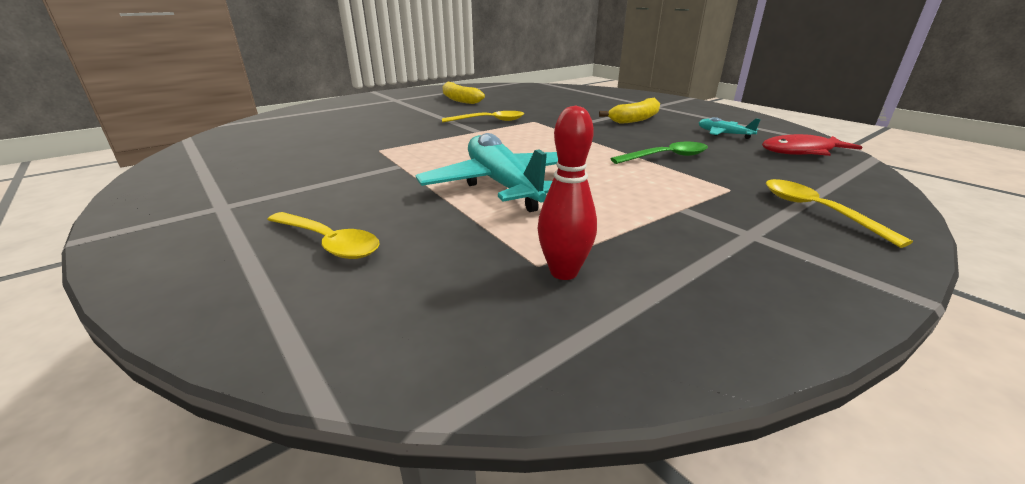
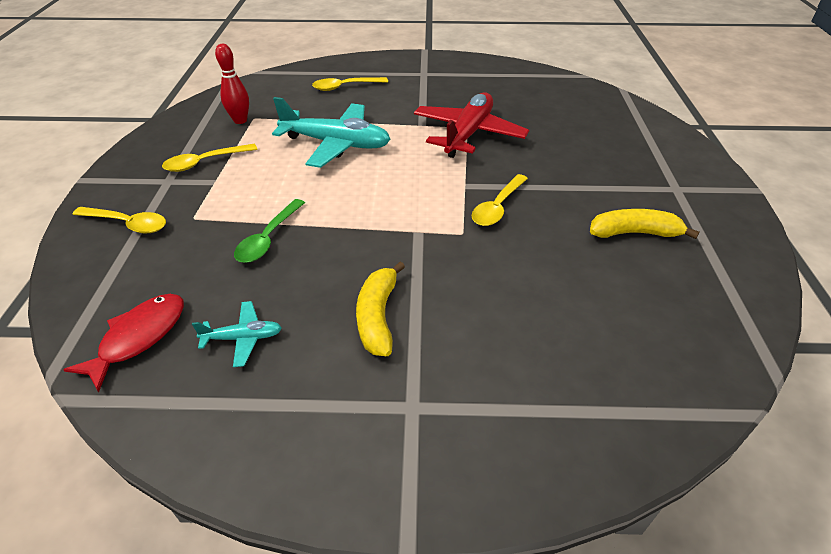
camera: 130 degrees right, 15 degrees up
(392, 147) = (468, 134): none -> red plane
(680, 233) = (205, 162): none -> yellow spoon

